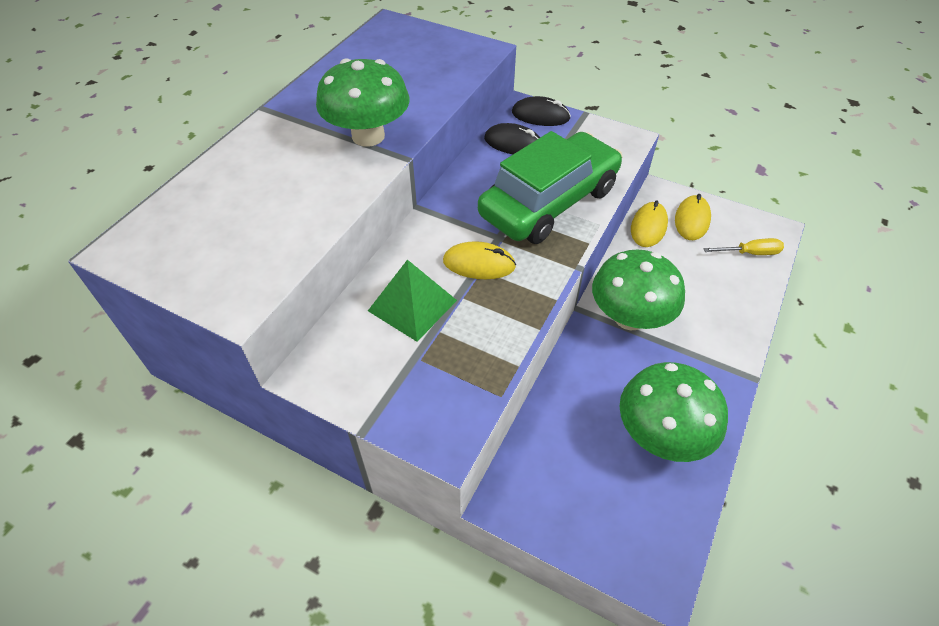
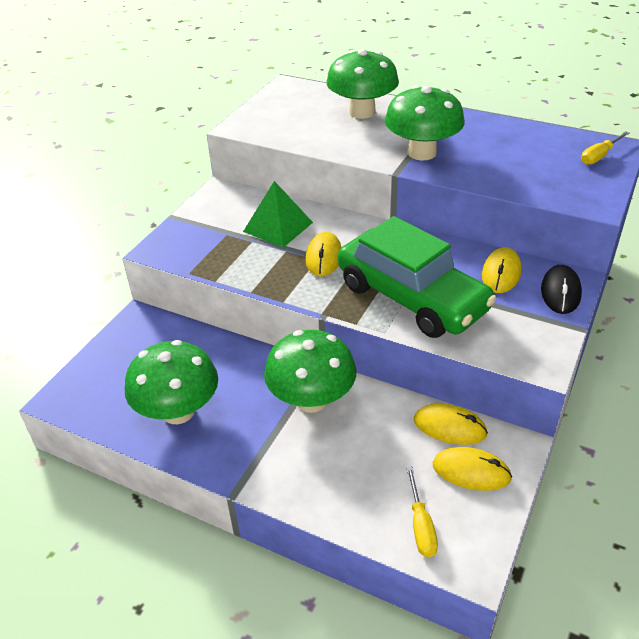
camera: 90 degrees right, 10 degrees down
(248, 176) = (362, 112): none -> green mushroom
(405, 34) = (599, 156): none -> yellow screwdriver
(513, 143) = (501, 273): black mouse -> yellow mouse

